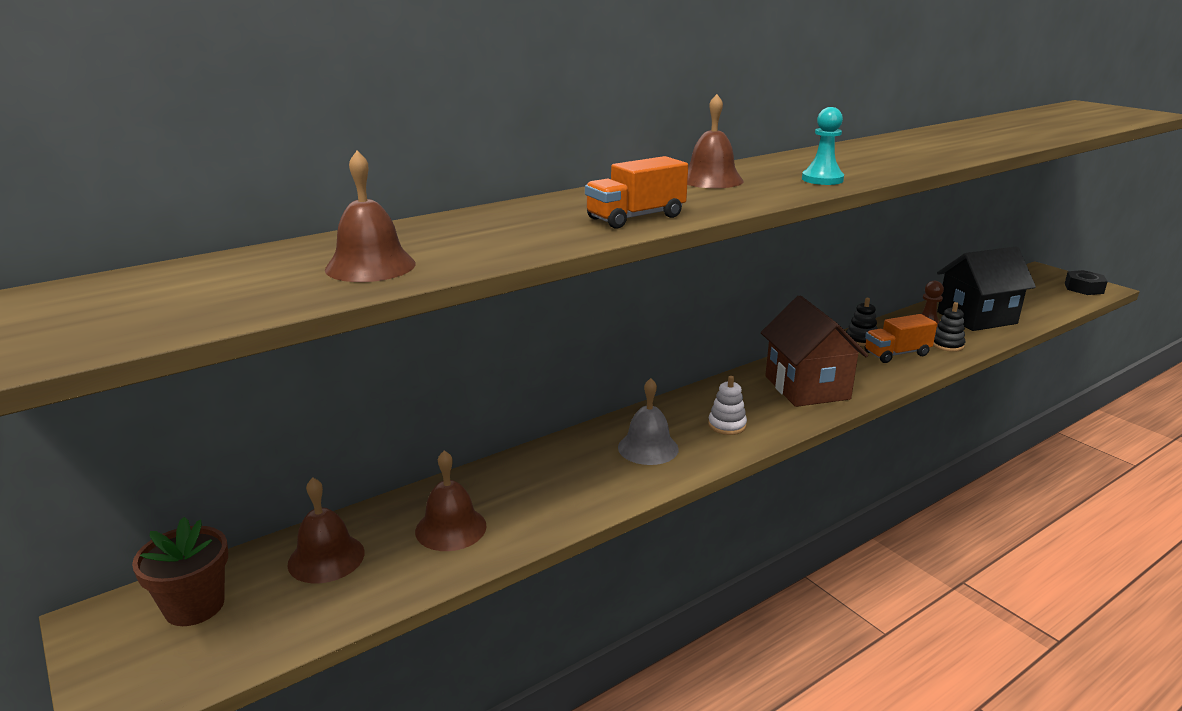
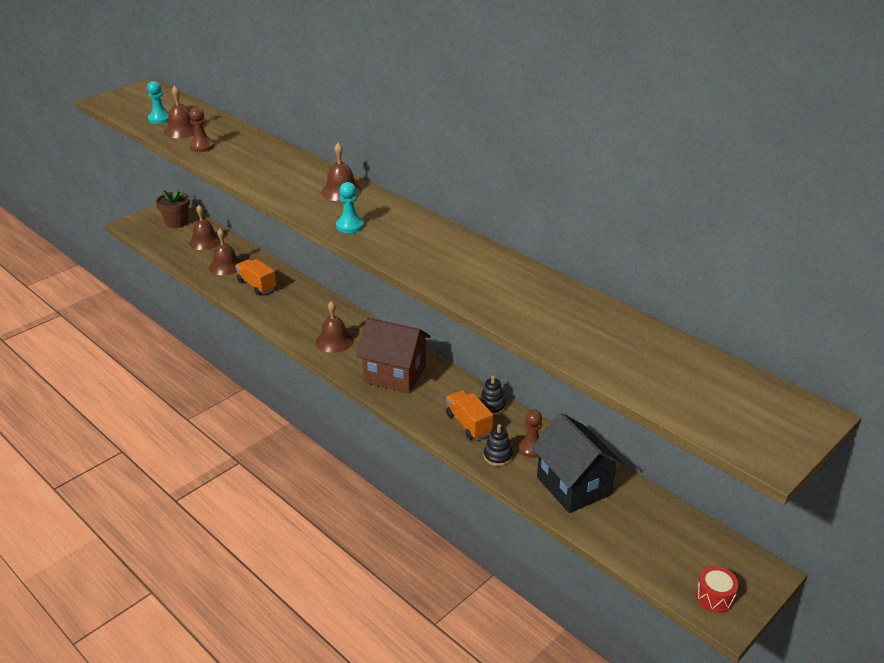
camera: 80 degrees right, 10 degrees up
(269, 287) = (160, 119): none -> turquoise pawn
(479, 250) = (202, 147): none -> brown pawn
(635, 218) = (255, 175): orange truck -> orange truck (257, 285)
(648, 448) = (303, 314): grey bell -> none
(727, 425) = (334, 341): white stacking toy -> brown bell
(807, 387) = (395, 375): brown house -> brown house turned 45 degrees clockwise
(1083, 288) = (714, 597): black nut -> red drum

